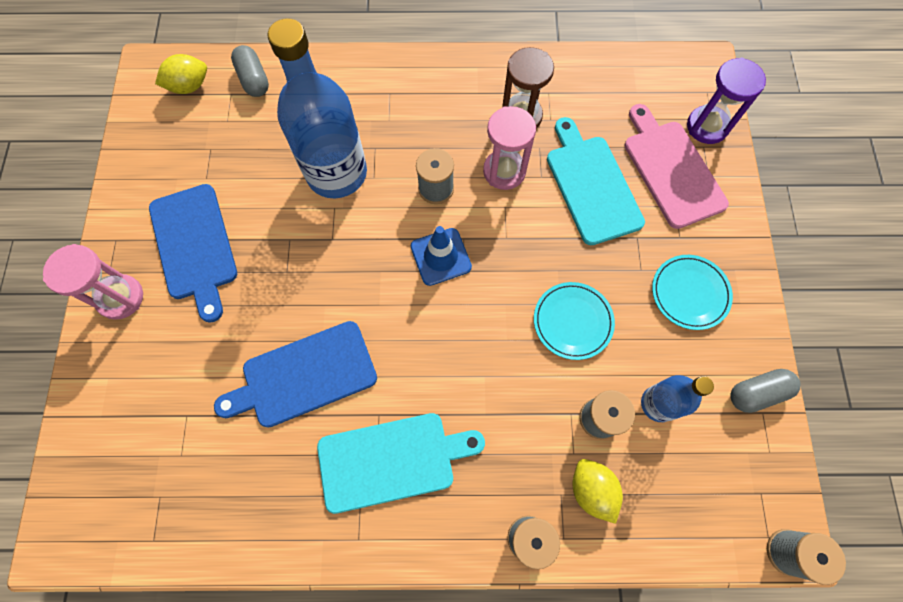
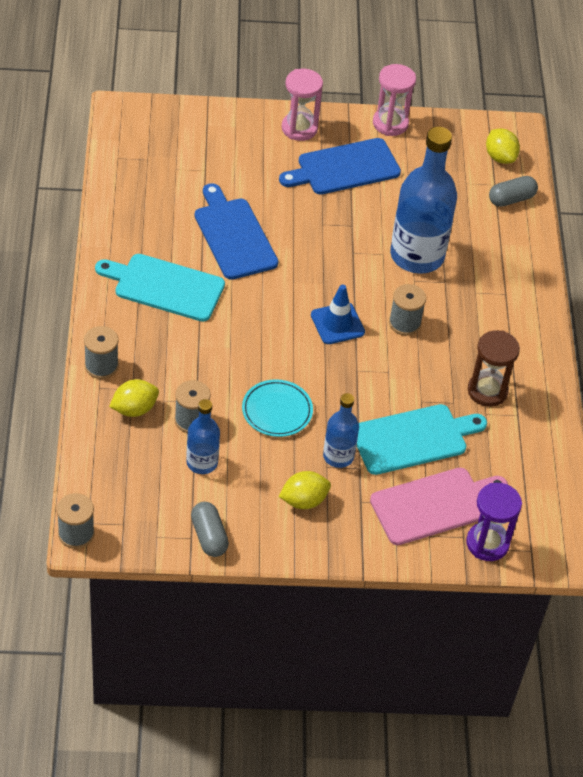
camera: 85 degrees right, 20 degrees down
(392, 460) = (165, 287): turquoise cutting board -> turquoise cutting board turned 120 degrees clockwise
(504, 171) = (425, 373): pink hourglass -> pink hourglass (390, 123)
(625, 258) = (338, 456): none -> blue bottle
(689, 293) = (303, 500): turquoise plate -> yellow lemon

